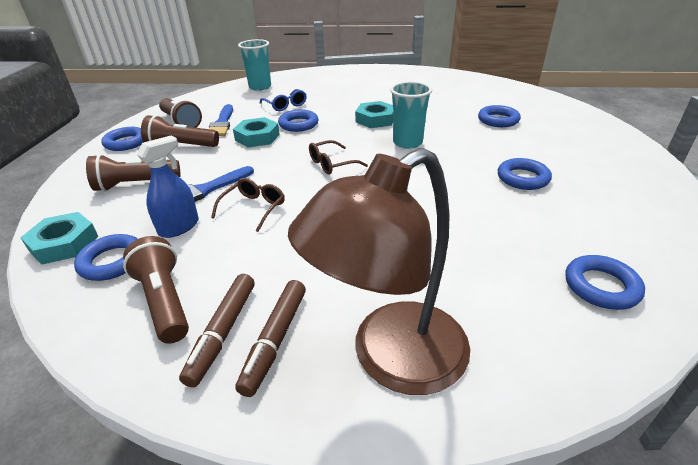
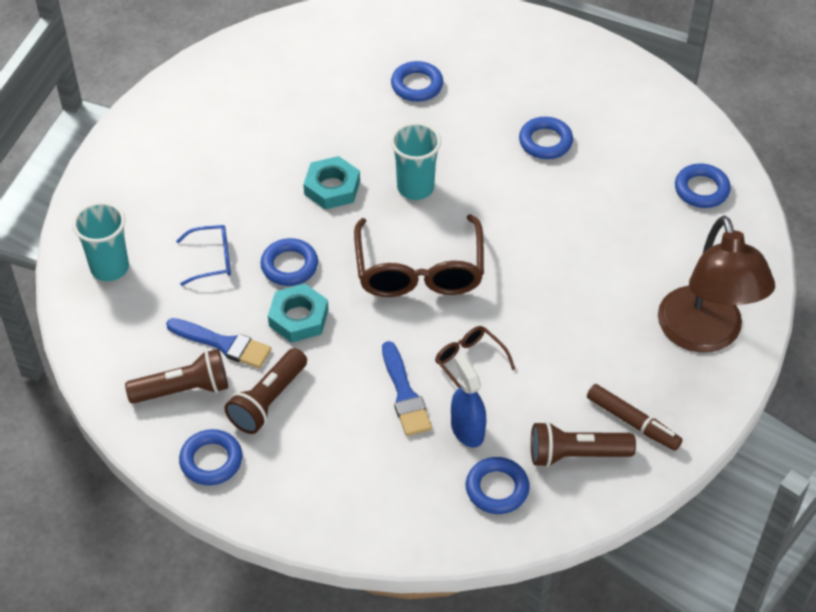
camera: 65 degrees left, 15 degrees up
(64, 243) = (440, 528): turquoise nut -> none
(135, 184) = (348, 459): brown flashlight -> none
(275, 340) = (656, 393): brown marker -> none
(331, 164) = (419, 271): brown glasses -> brown glasses, size x1.99

